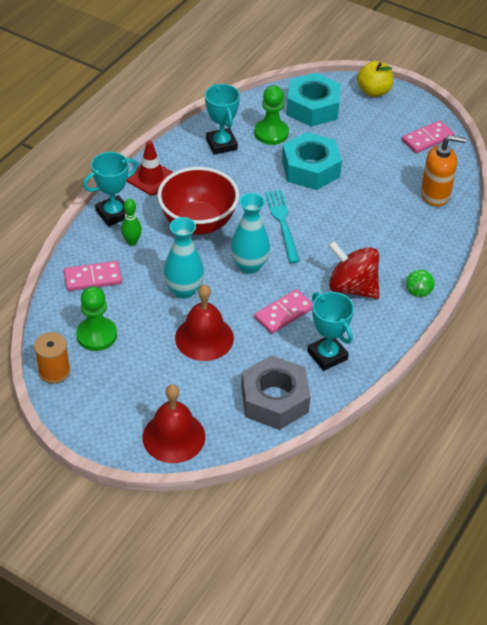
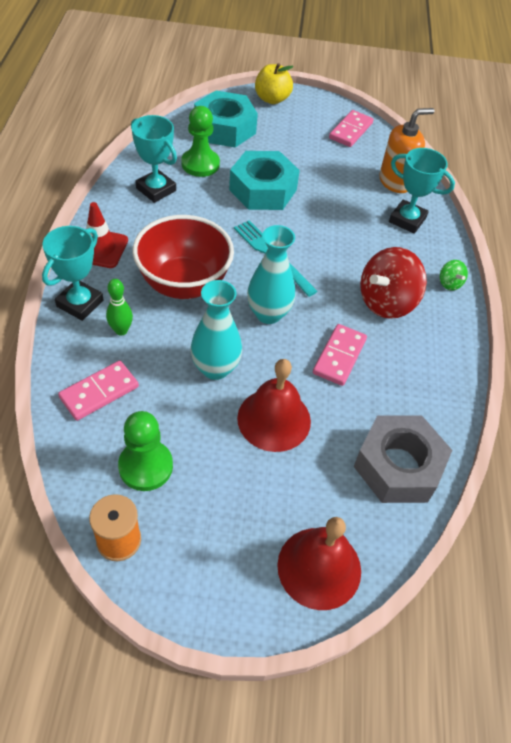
camera: 30 degrees left, 5 degrees up
(327, 355) = (415, 389): turquoise trophy -> turquoise trophy (407, 220)
(352, 287) = (386, 302): red spinning top -> red spinning top turned 45 degrees counterclockwise

